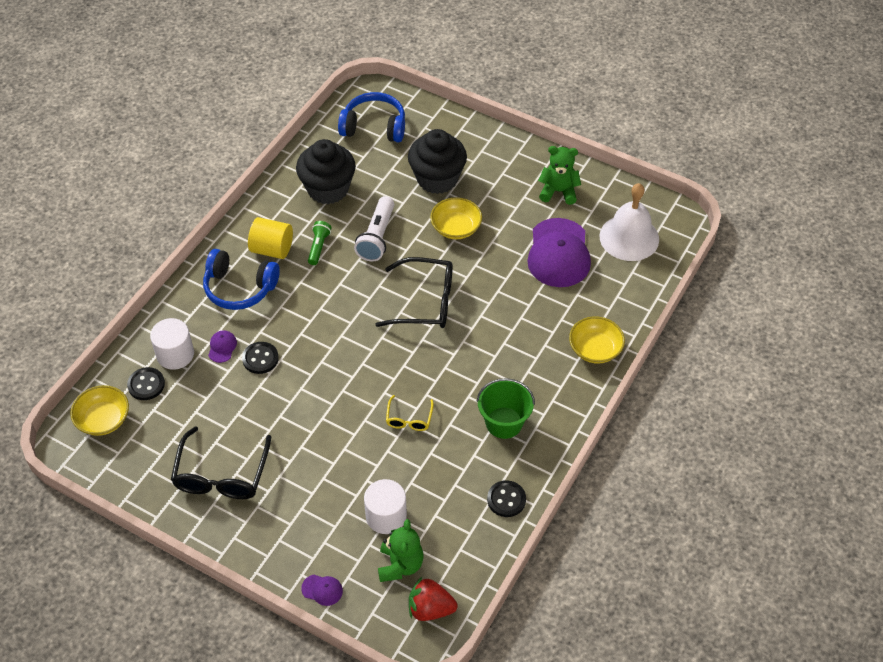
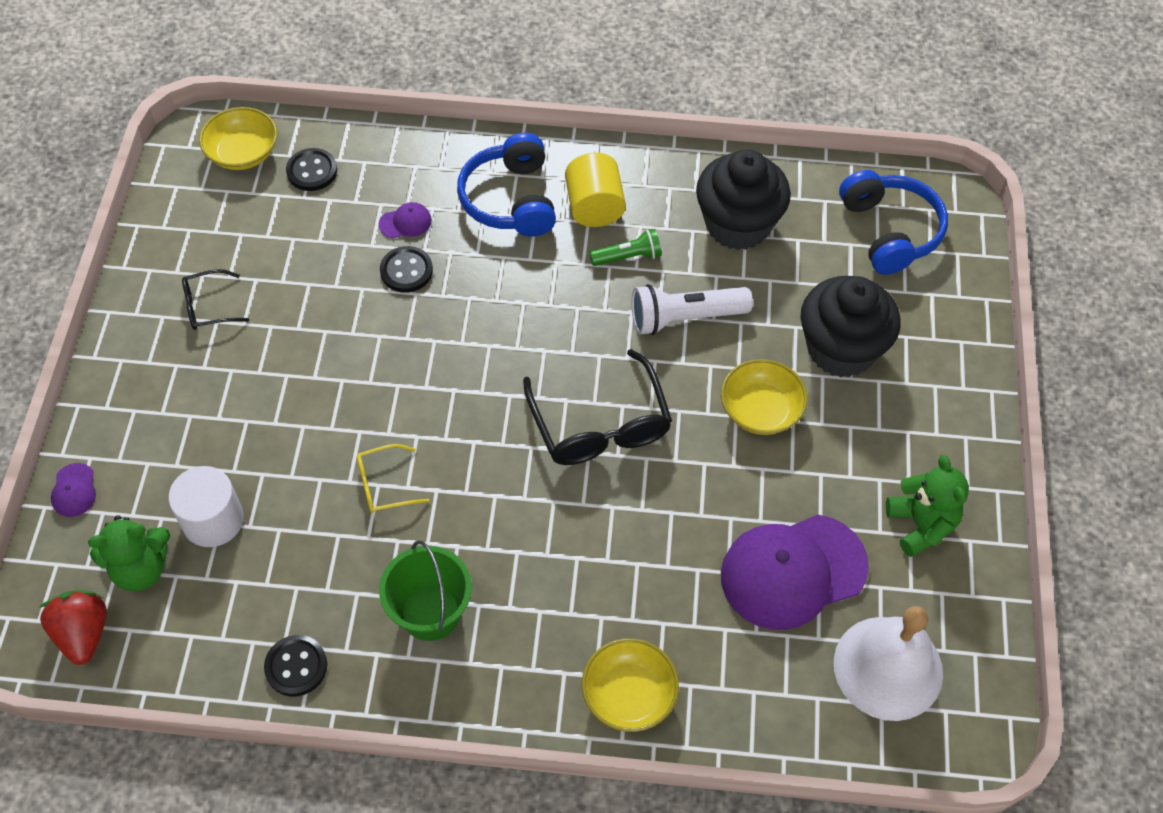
camera: 65 degrees right, 5 degrees up
(175, 354) = (371, 179): white cylinder -> none
(221, 475) = (208, 306): black glasses -> black glasses, size x0.52

